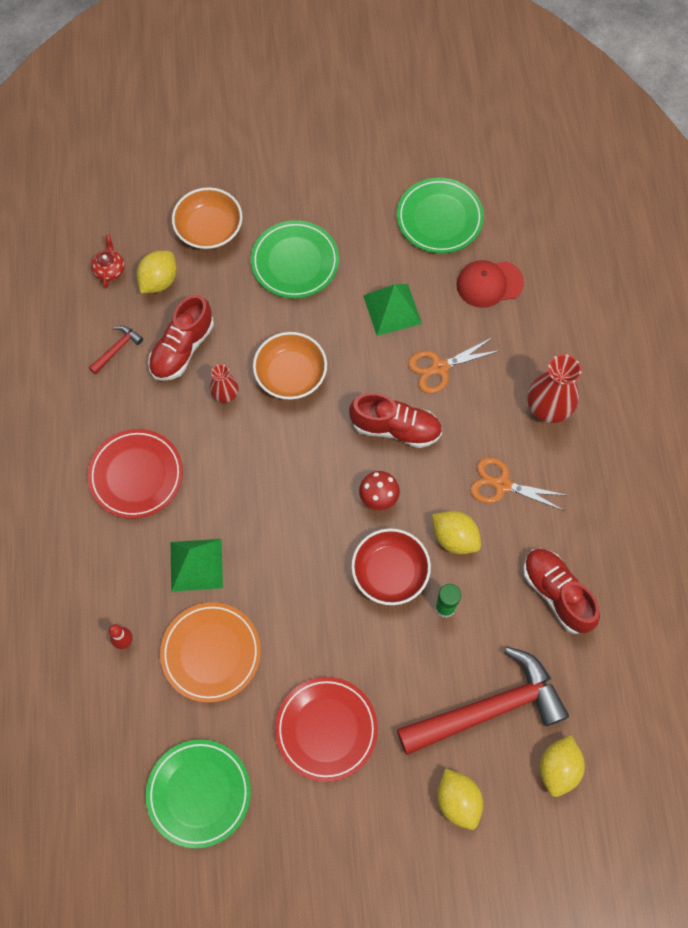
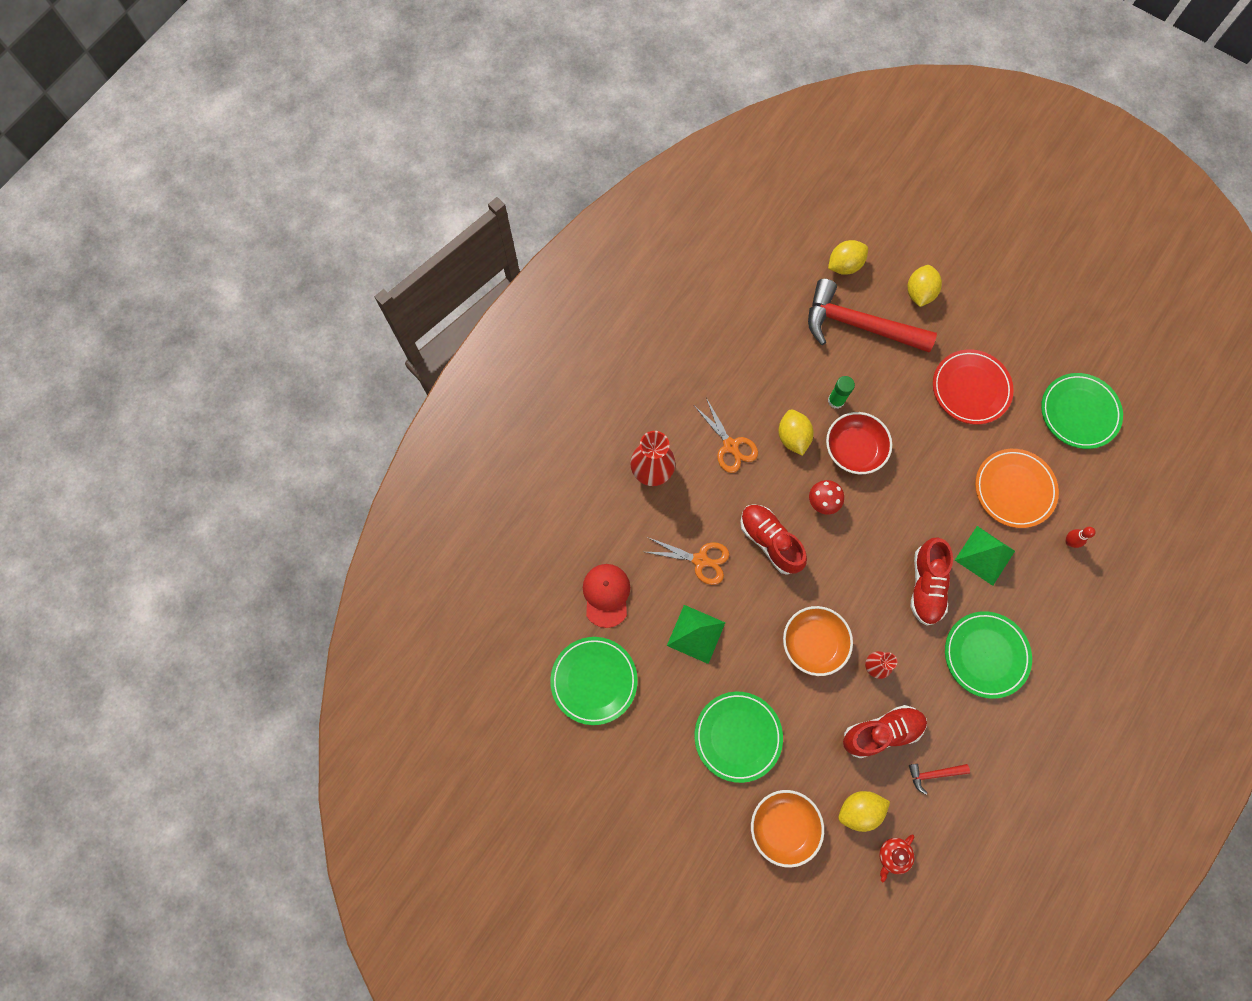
camera: 140 degrees left, 5 degrees up
(136, 475) = (985, 655): red plate -> green plate
(489, 284) = (606, 595): red cap -> red cap turned 120 degrees counterclockwise
(557, 594) = (757, 354): red shoe -> red shoe (926, 585)

